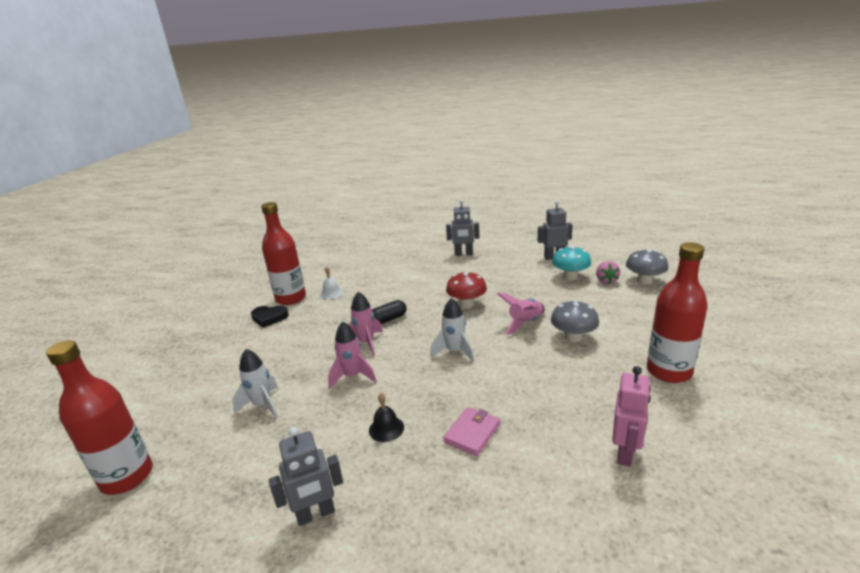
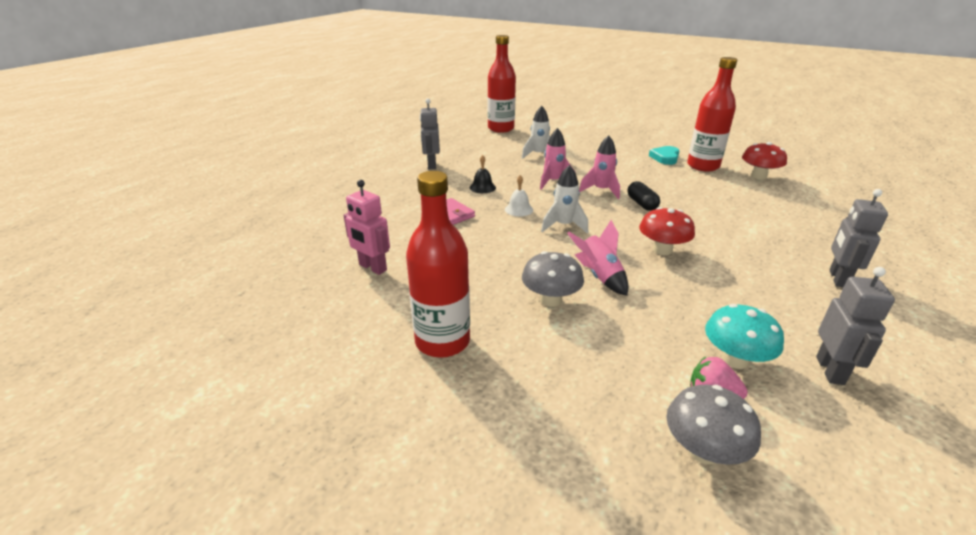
camera: 105 degrees right, 5 degrees up
(269, 318) = (665, 158): black heart -> turquoise heart
(311, 275) = (758, 176): none -> red mushroom
(331, 293) = (710, 183): white bell -> white bell (518, 209)

